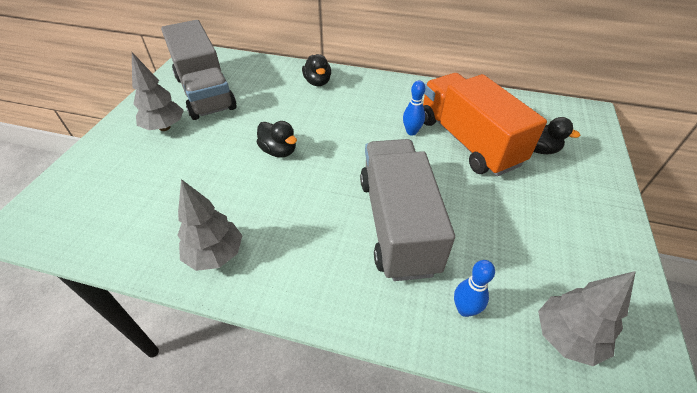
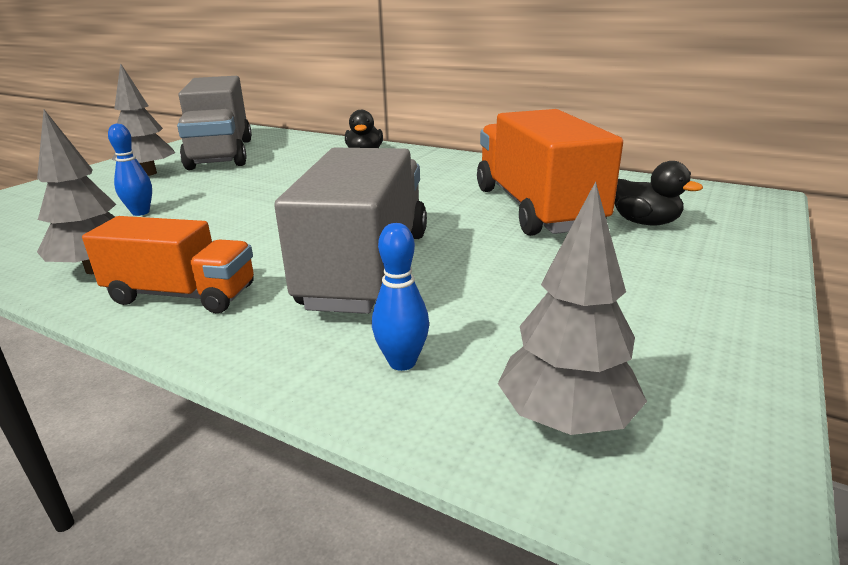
camera: 15 degrees right, 20 degrees down
(279, 151) = (264, 198): black duck -> none
(295, 272) = (182, 295): none -> orange truck
(411, 132) = (457, 196): blue bowling pin -> blue bowling pin (140, 212)

